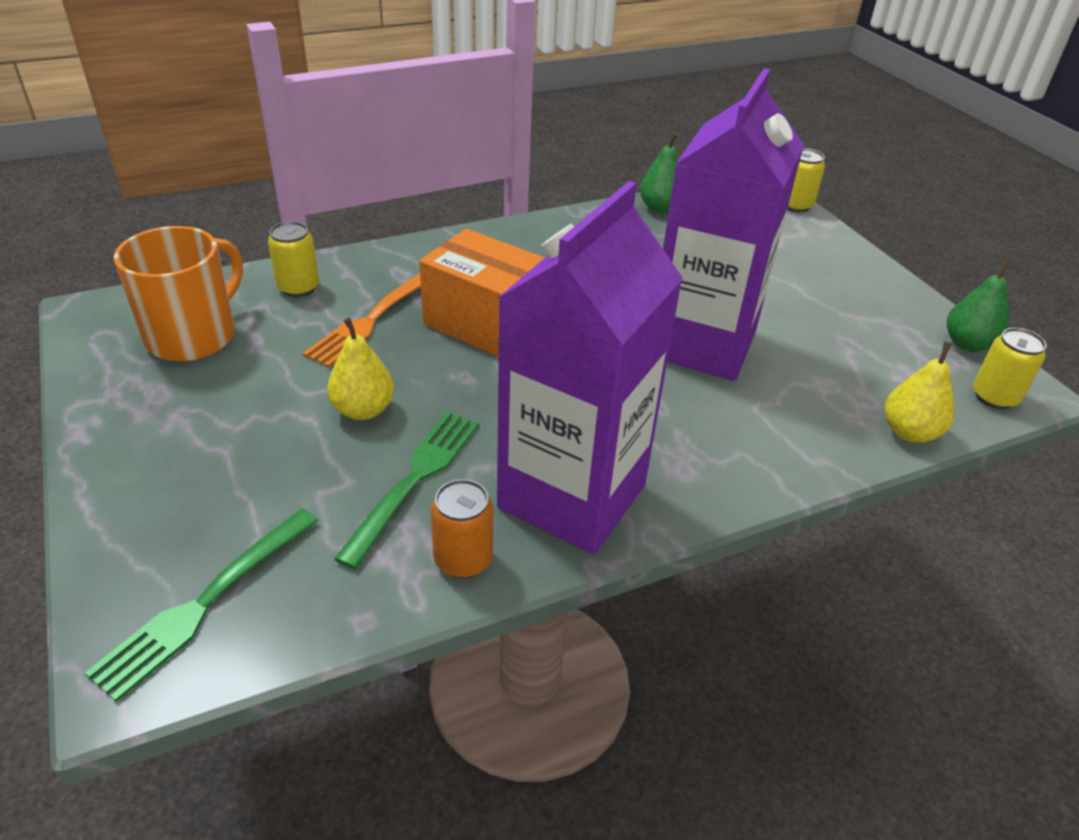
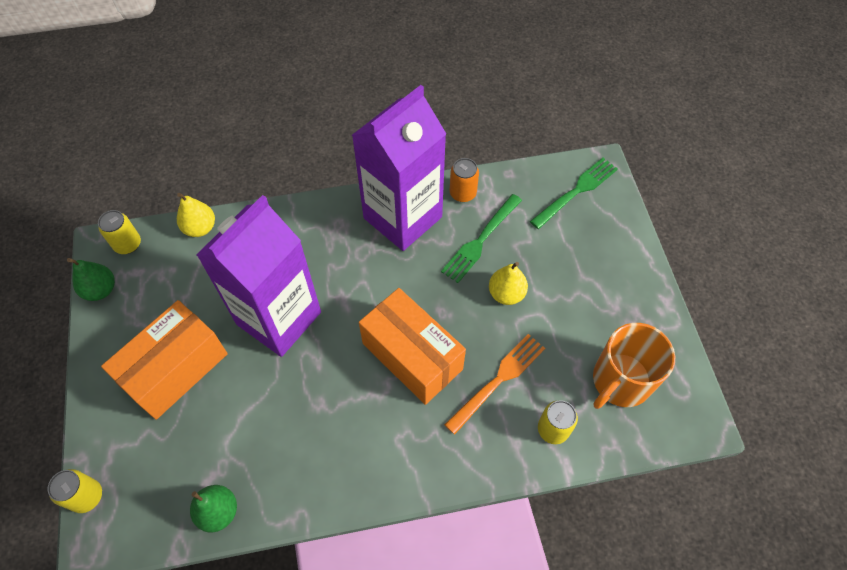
camera: 165 degrees left, 20 degrees up
(793, 287) = (175, 369): none -> orange box

